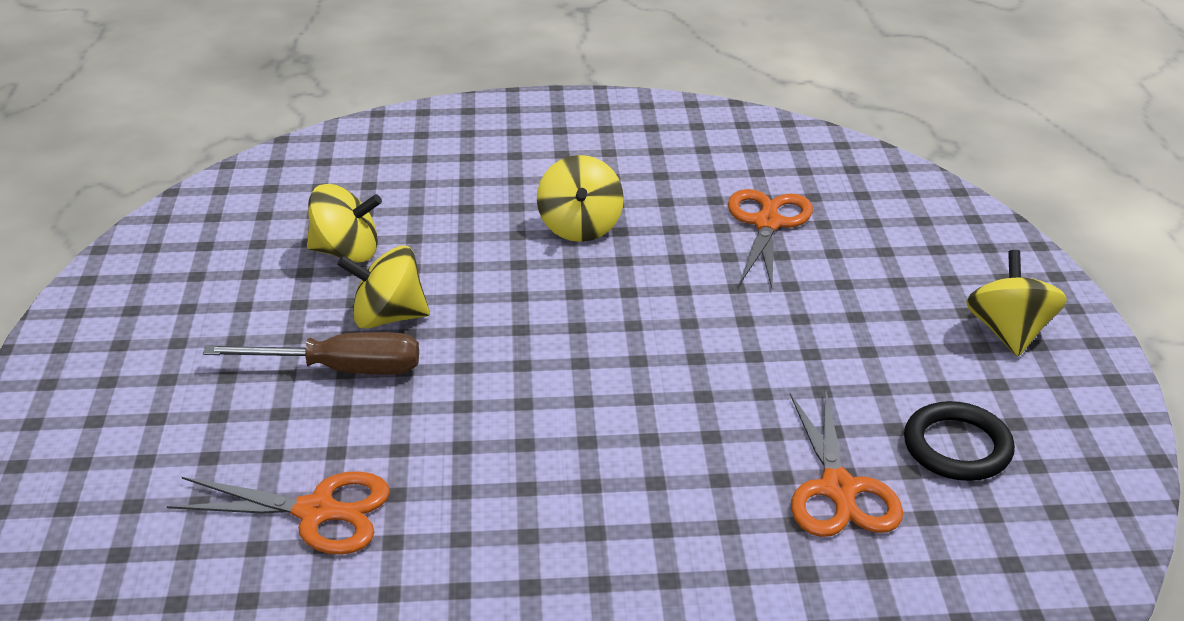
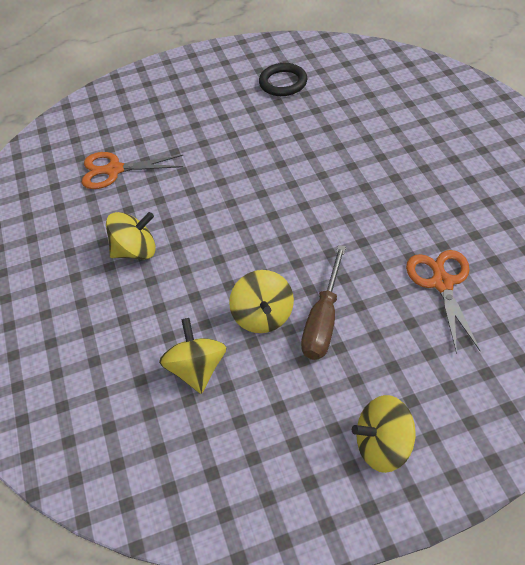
camera: 100 degrees left, 15 degrees up
(341, 369) = (323, 320): brown screwdriver -> brown screwdriver turned 150 degrees counterclockwise
(838, 489) = (327, 110): orange scissors -> none
(1009, 332) = (193, 77): yellow spinning top -> yellow spinning top (383, 446)

